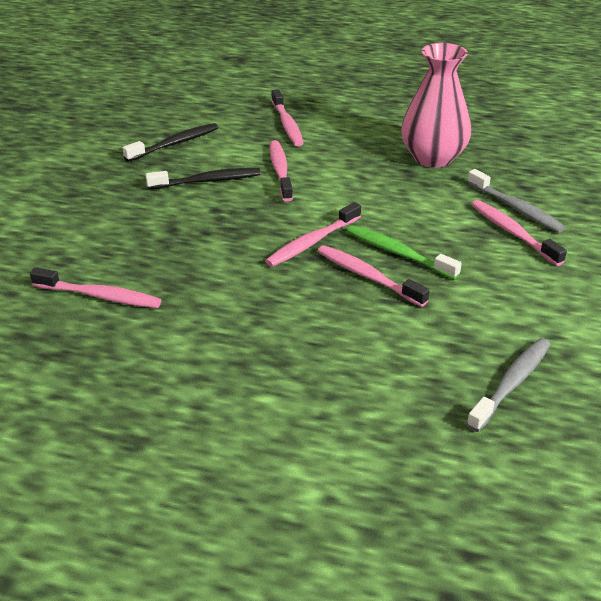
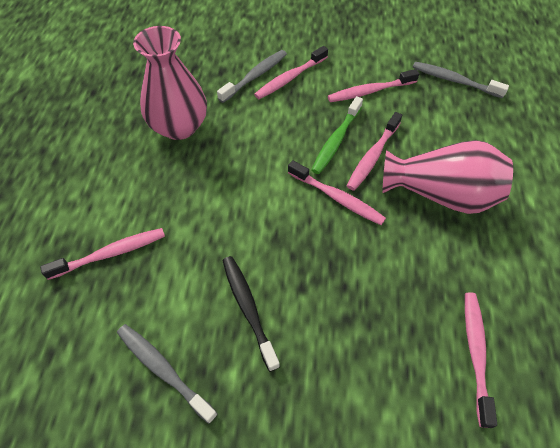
camera: 100 degrees left, 20 degrees up
(175, 144) = (163, 369): black toothbrush -> grey toothbrush
(280, 171) = (217, 242): pink toothbrush -> pink toothbrush (369, 91)
(296, 318) = (441, 194): none -> pink vase

